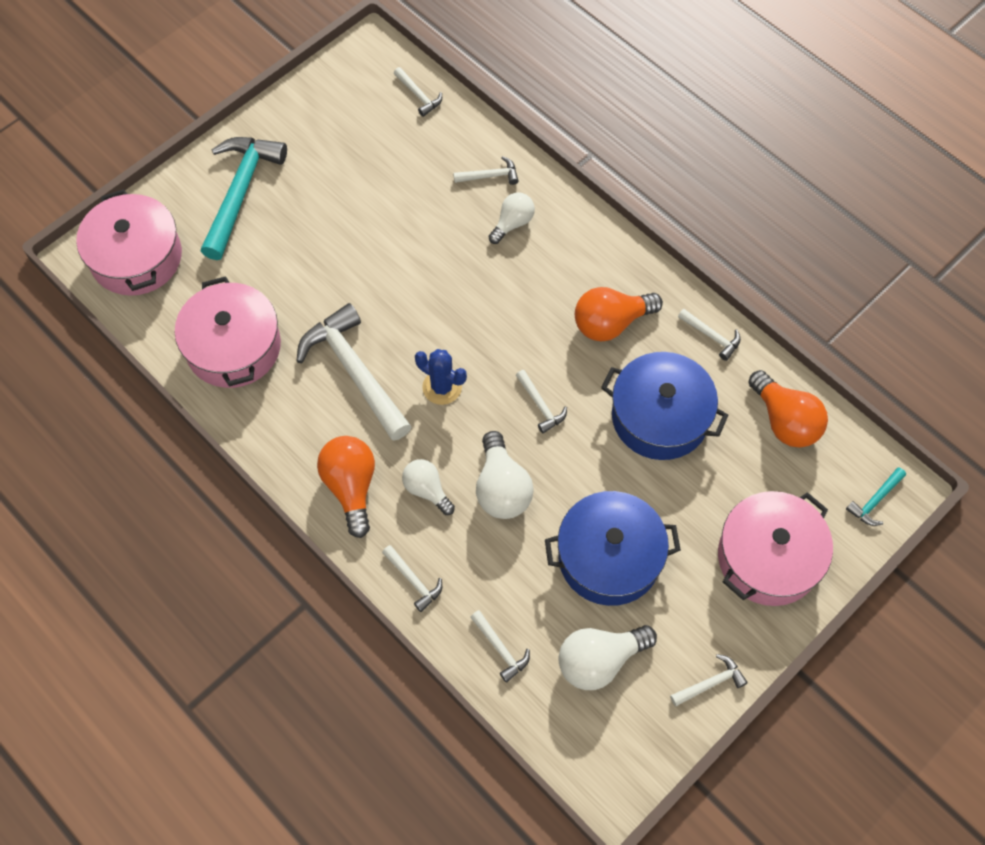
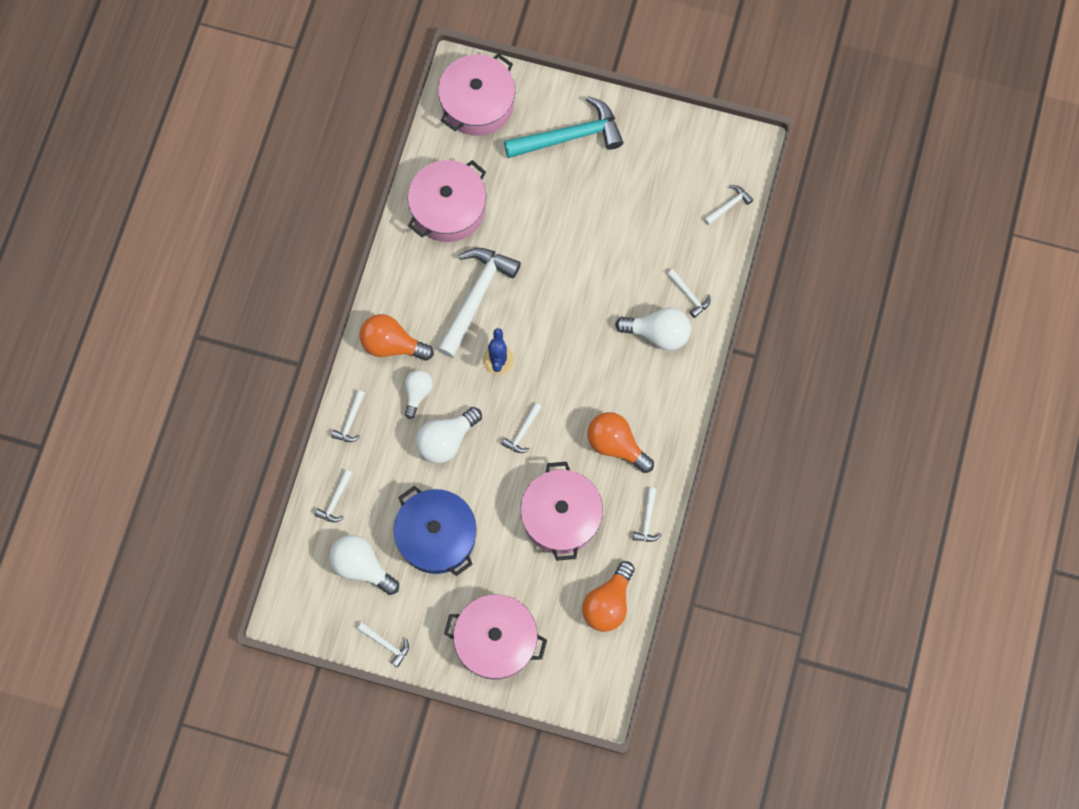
camera: 60 degrees right, 10 degrees up
(351, 487) = (392, 344): orange light bulb -> orange light bulb turned 120 degrees counterclockwise
(418, 95) = (728, 205): white hammer -> white hammer turned 150 degrees counterclockwise
(512, 223) = (658, 333): white light bulb -> white light bulb, size x1.55
(660, 417) = (561, 516): blue pot -> pink pot
(875, 500) = (581, 693): turquoise hammer -> none

